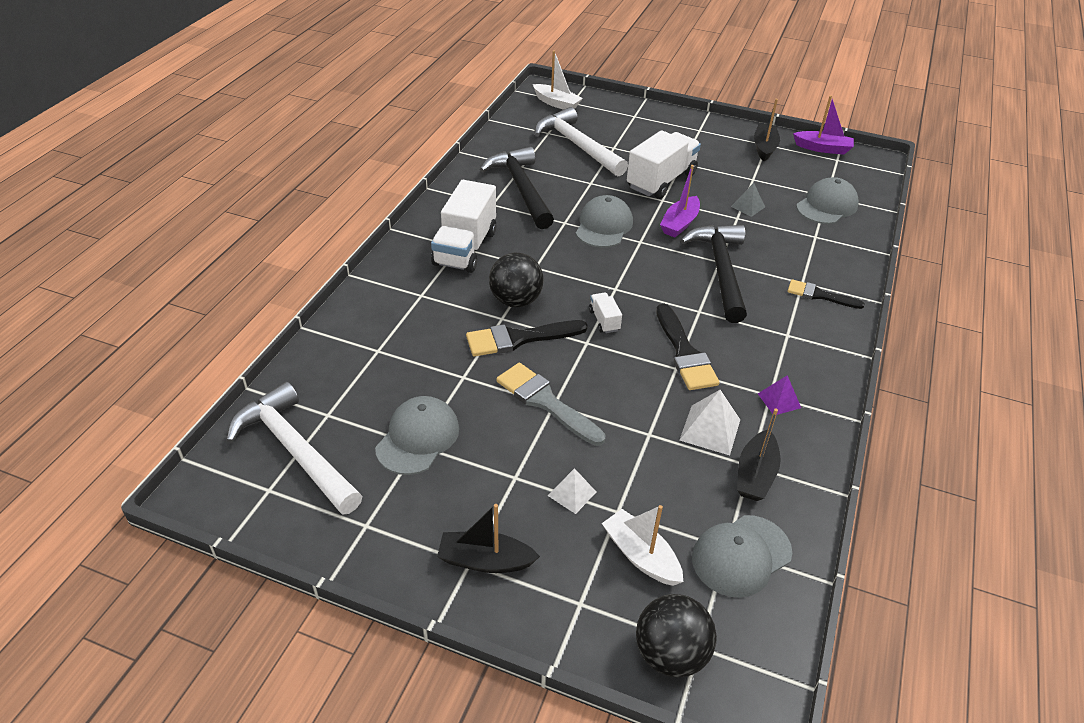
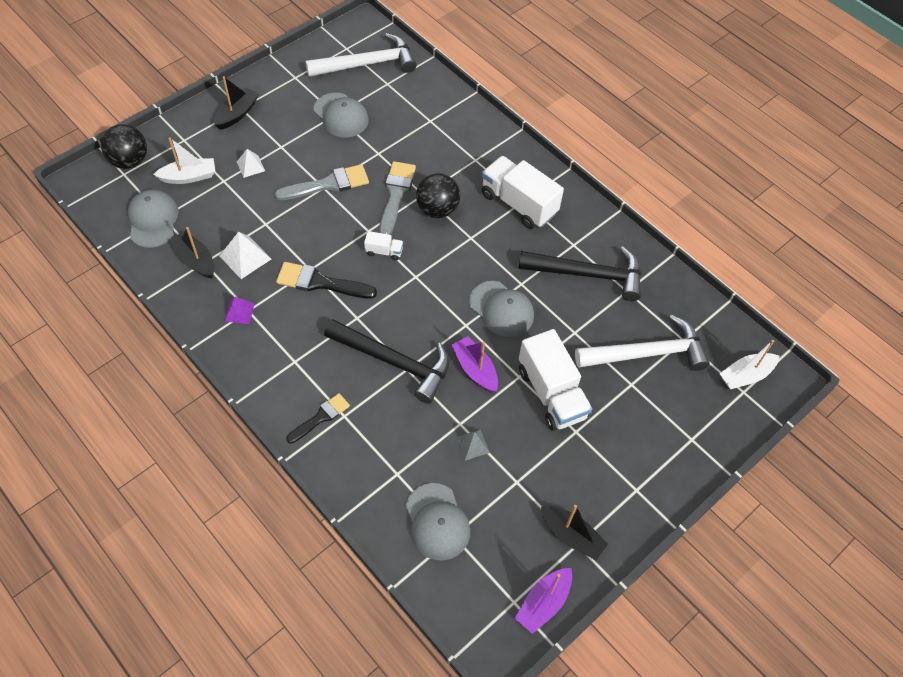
camera: 115 degrees right, 15 degrees up
(519, 339) = (395, 195): black brush -> grey brush

